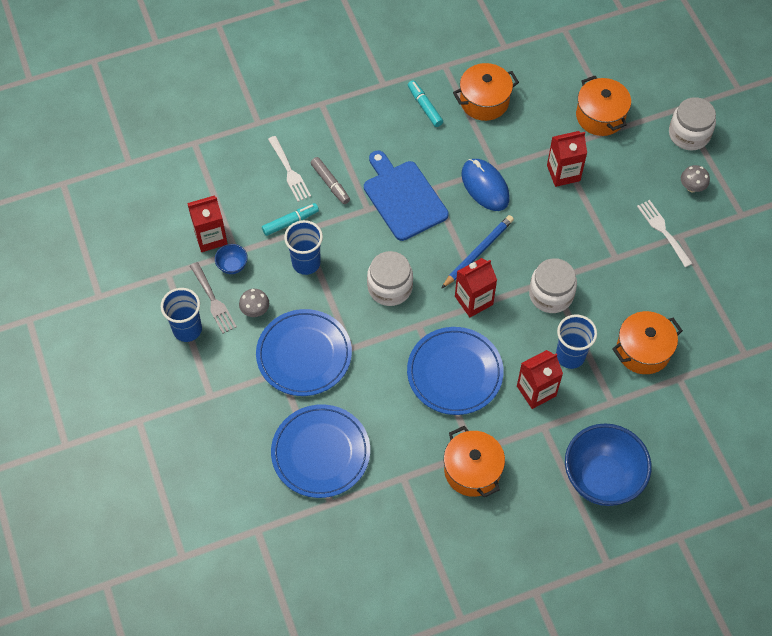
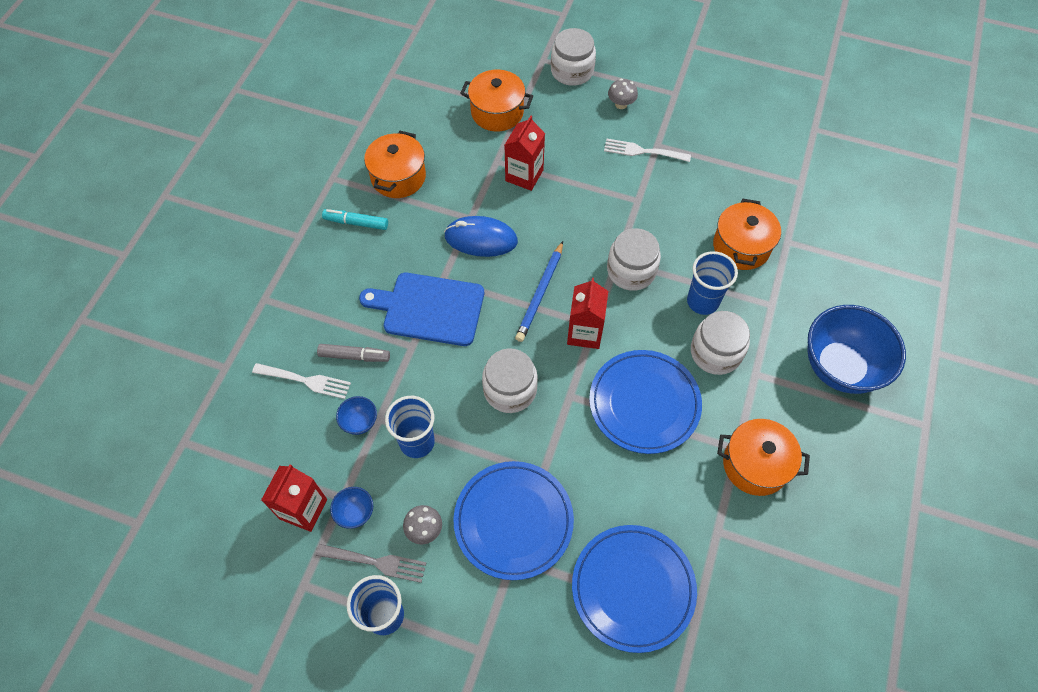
camera: 50 degrees left, 0 degrees up
(290, 222) = (360, 422): turquoise marker -> blue bowl
(478, 252) = (540, 293): blue pencil -> blue pencil turned 150 degrees counterclockwise
(536, 391) = (715, 352): red carton -> white jar

